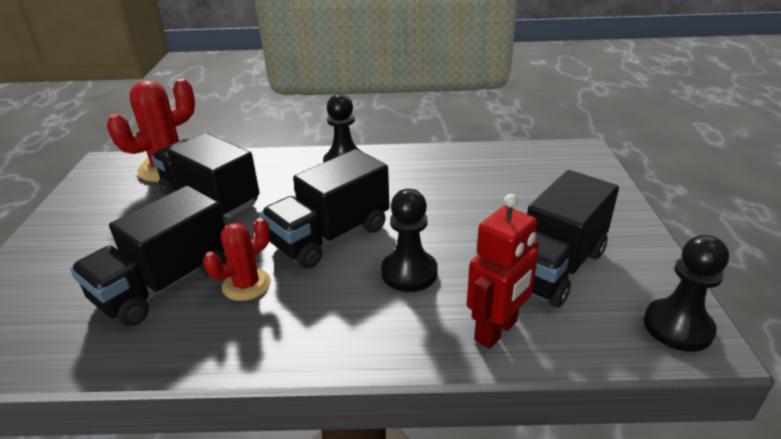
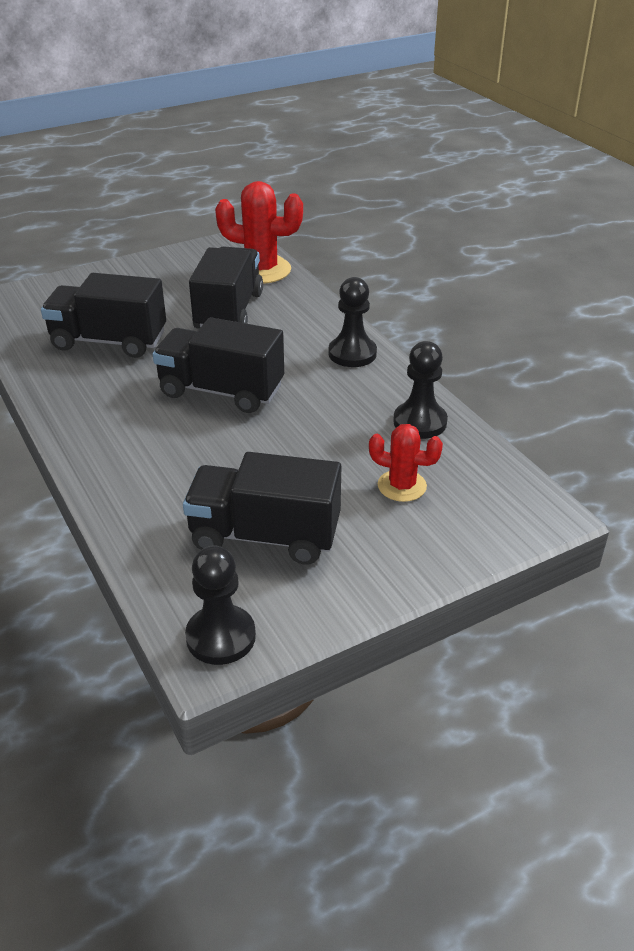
camera: 60 degrees right, 5 degrees up
(246, 285) = (130, 376): red cactus -> red cactus (402, 486)
(409, 273) = (198, 450): black pawn -> black pawn (420, 422)
(496, 331) = (149, 520): red robot -> none

